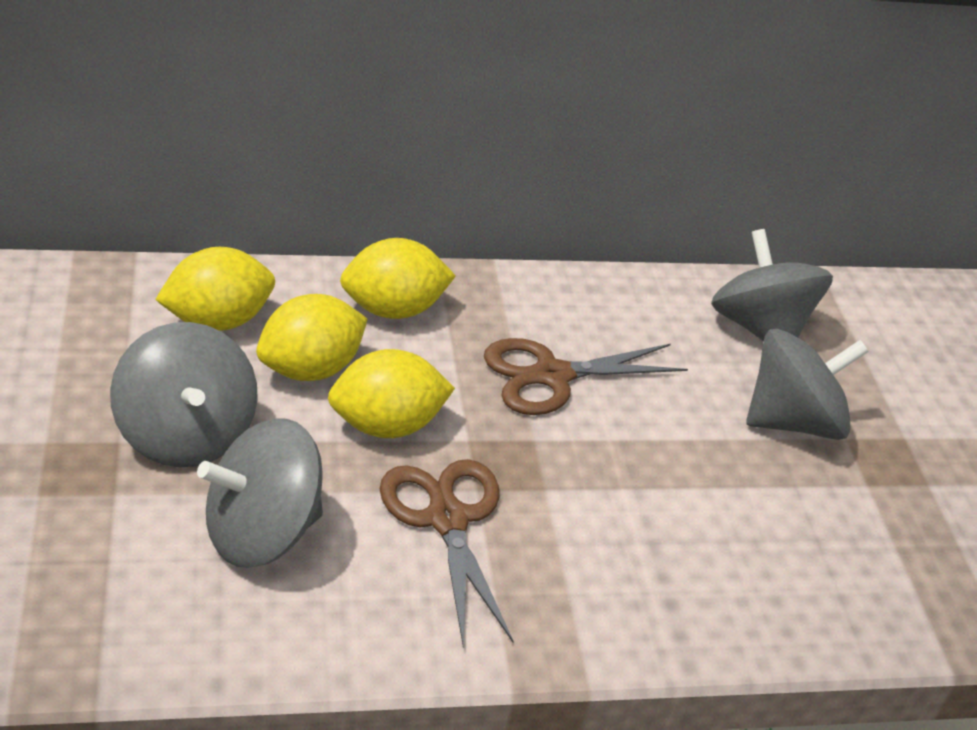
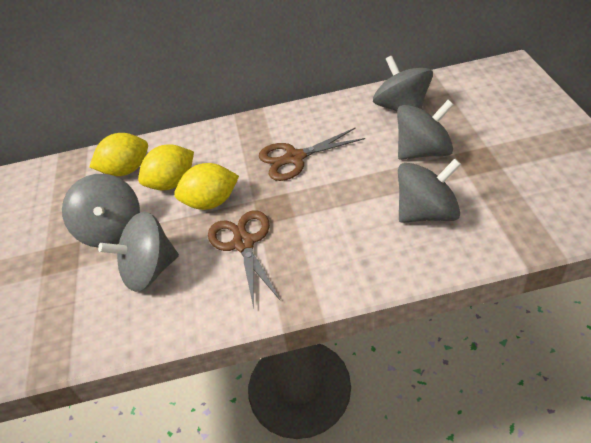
camera: 10 degrees right, 5 degrees up
(393, 309) = (213, 144): yellow lemon -> none
(789, 537) = (427, 213): none -> grey spinning top

